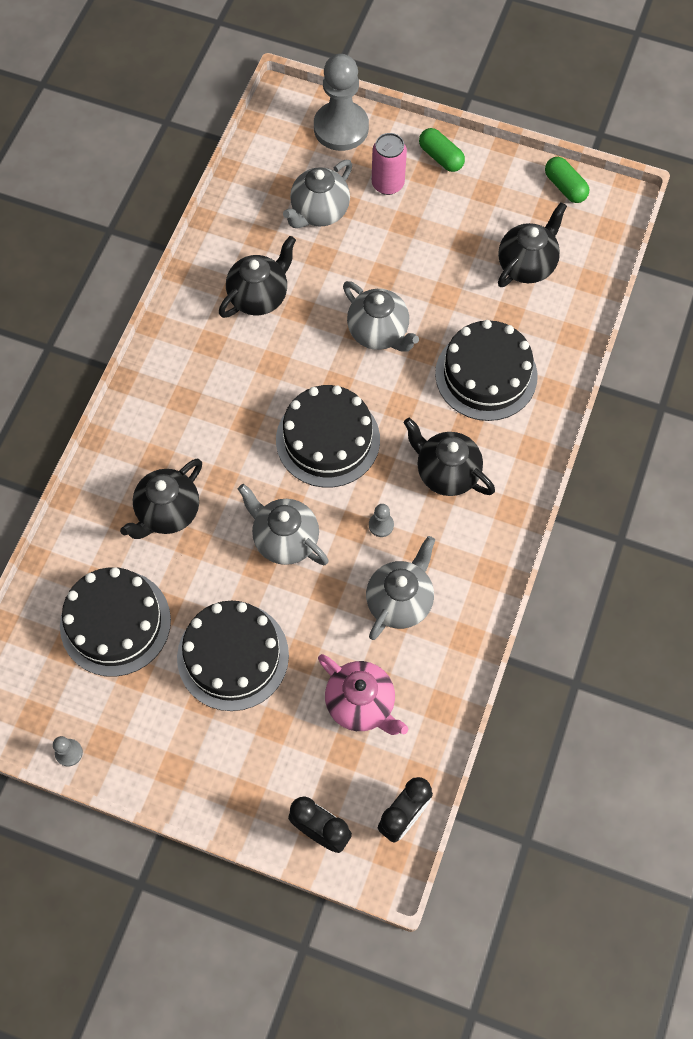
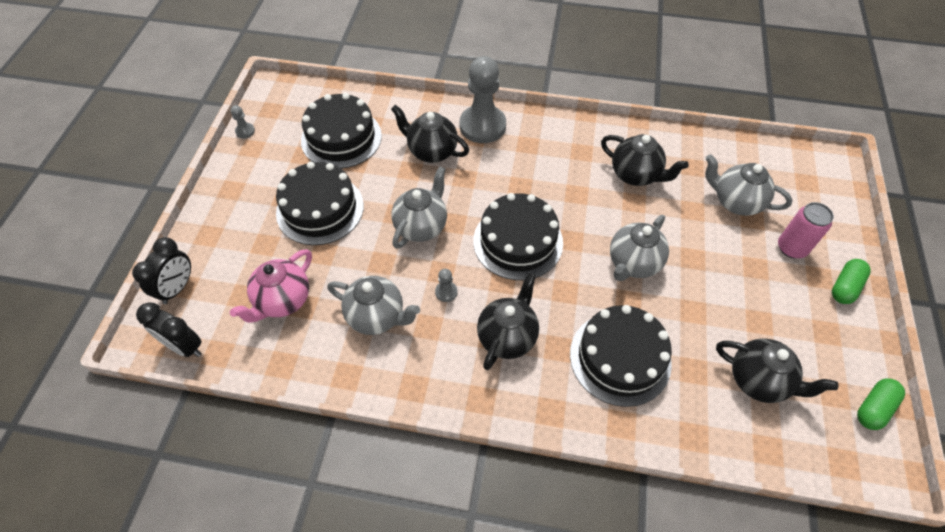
camera: 80 degrees right, 10 degrees down
(341, 128) = (831, 204): grey pawn -> grey pawn (482, 126)

